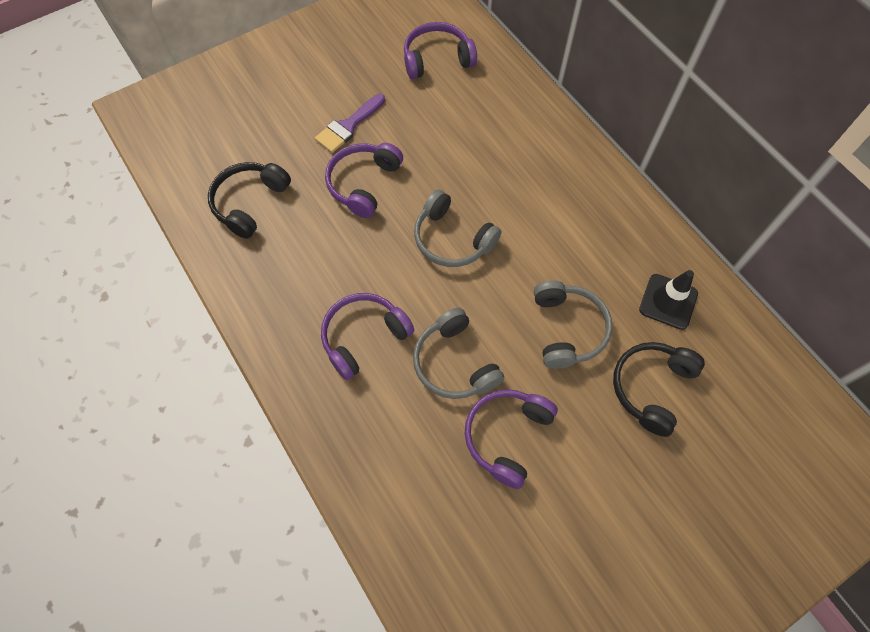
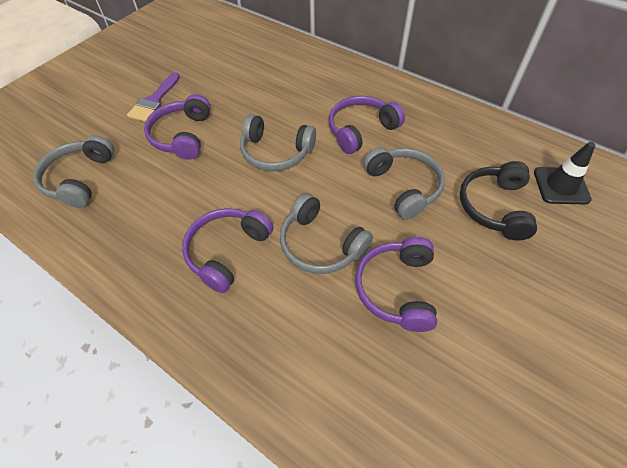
camera: 20 degrees left, 10 degrees down
(249, 203) = (79, 179): black headphones -> grey headphones
(437, 59) = (212, 42): purple headphones -> purple headphones (361, 130)
(668, 301) = (470, 143): black traffic cone -> black traffic cone (561, 186)

